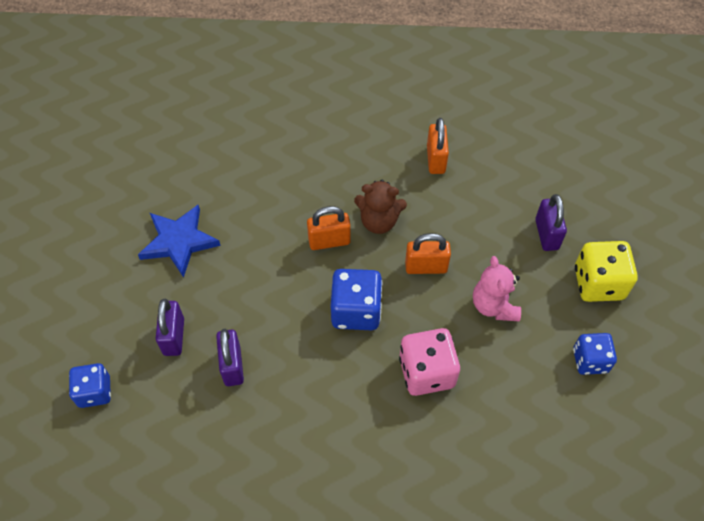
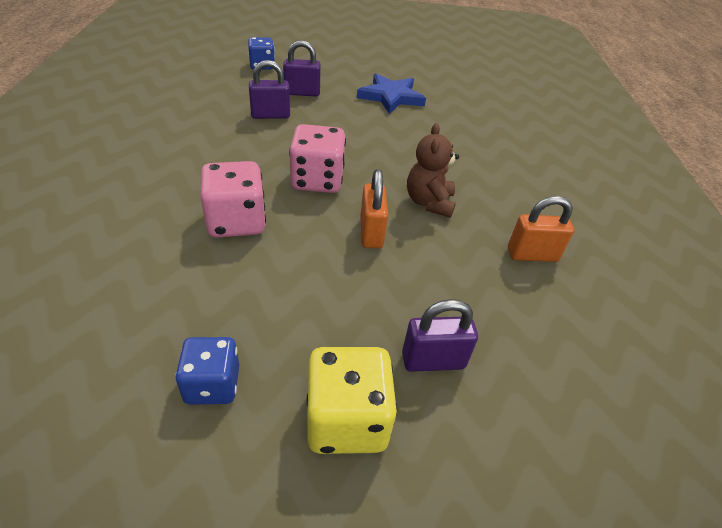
camera: 85 degrees right, 15 degrees down
(329, 241) = (399, 169): orange padlock -> none
(356, 311) = (317, 180): blue dice -> pink dice
(494, 305) = (315, 287): pink teddy bear -> none

